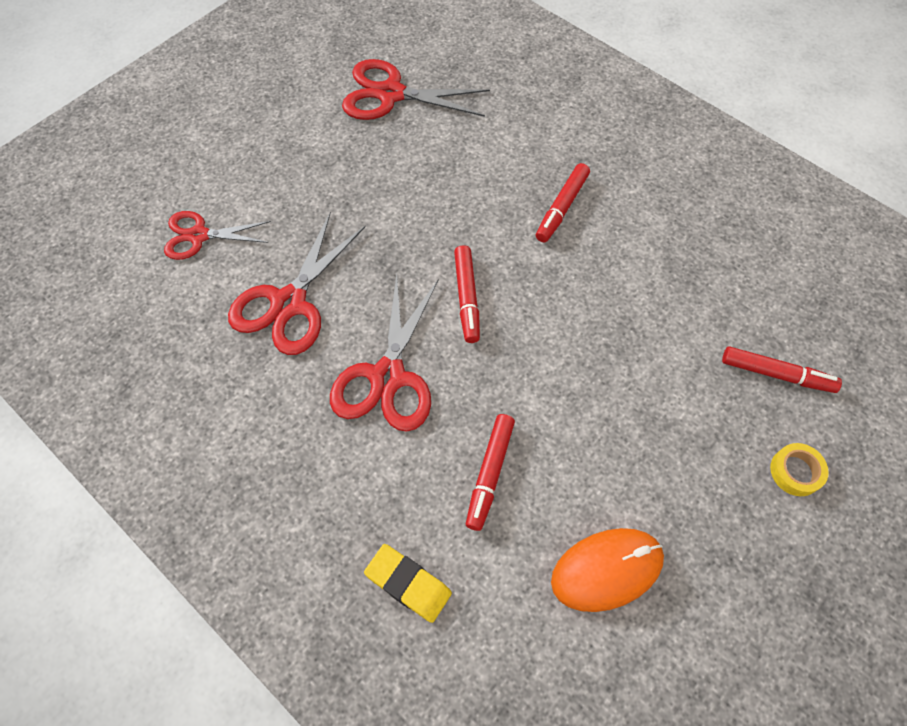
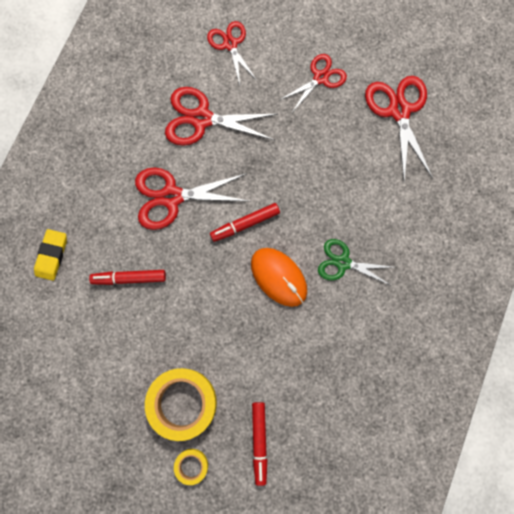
camera: 70 degrees right, 15 degrees up
(305, 154) = (320, 78): none -> red scissors
(561, 207) = (343, 262): red marker -> green scissors
(607, 570) = (92, 362): orange mouse -> orange mouse (278, 277)
(701, 456) = (182, 403): none -> yellow tape

